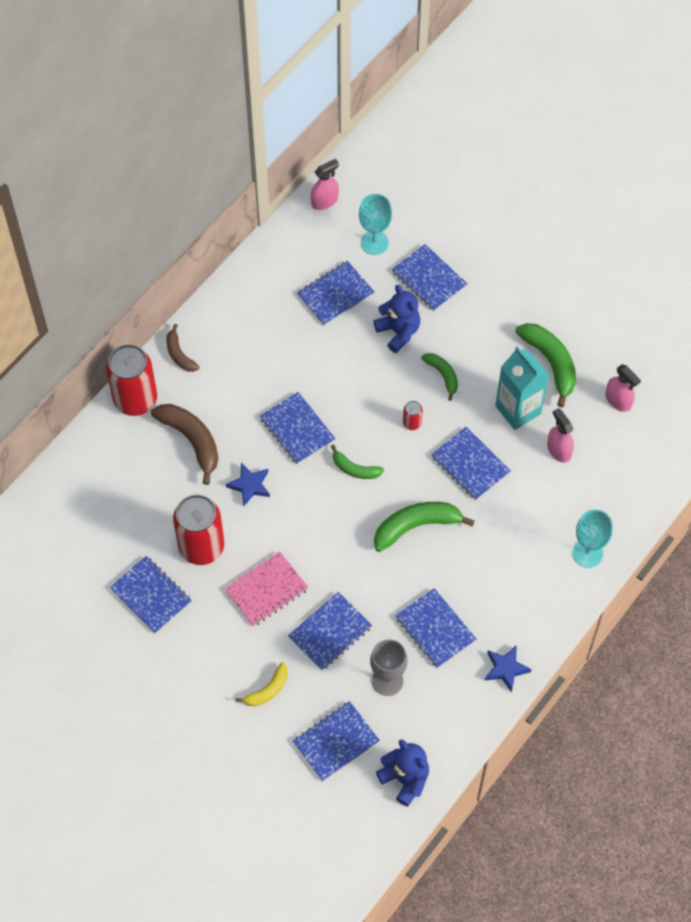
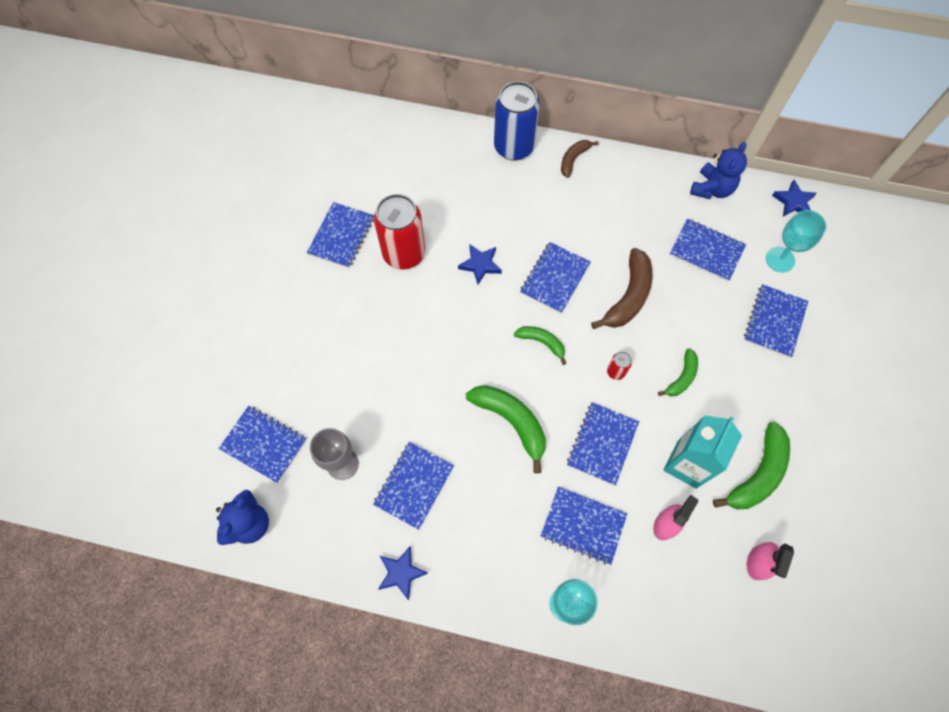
camera: 65 degrees right, 5 degrees up
(135, 399) = (514, 147): red can -> blue can
(191, 440) = (499, 203): brown banana -> brown banana (628, 296)
(266, 590) = (387, 322): pink notebook -> none
(267, 690) = (292, 364): yellow banana -> none
(324, 201) = (793, 202): pink spray bottle -> blue star
(330, 632) = (369, 392): blue notebook -> blue notebook (583, 525)
(354, 469) = (542, 342): green banana -> green banana turned 120 degrees clockwise
(398, 332) = (702, 319): blue teddy bear -> blue teddy bear (712, 189)

